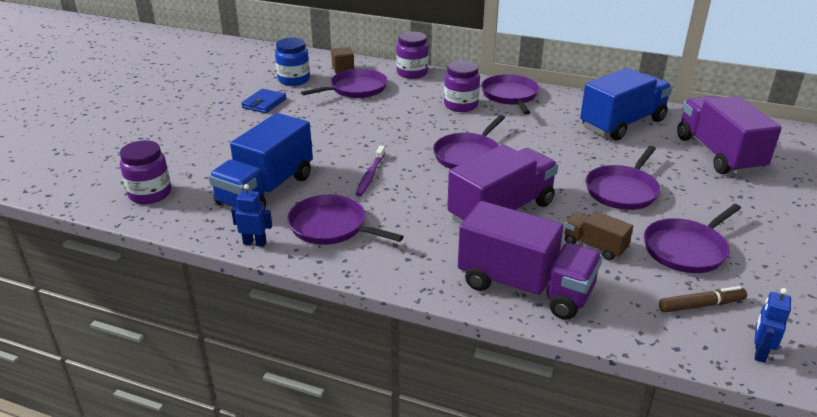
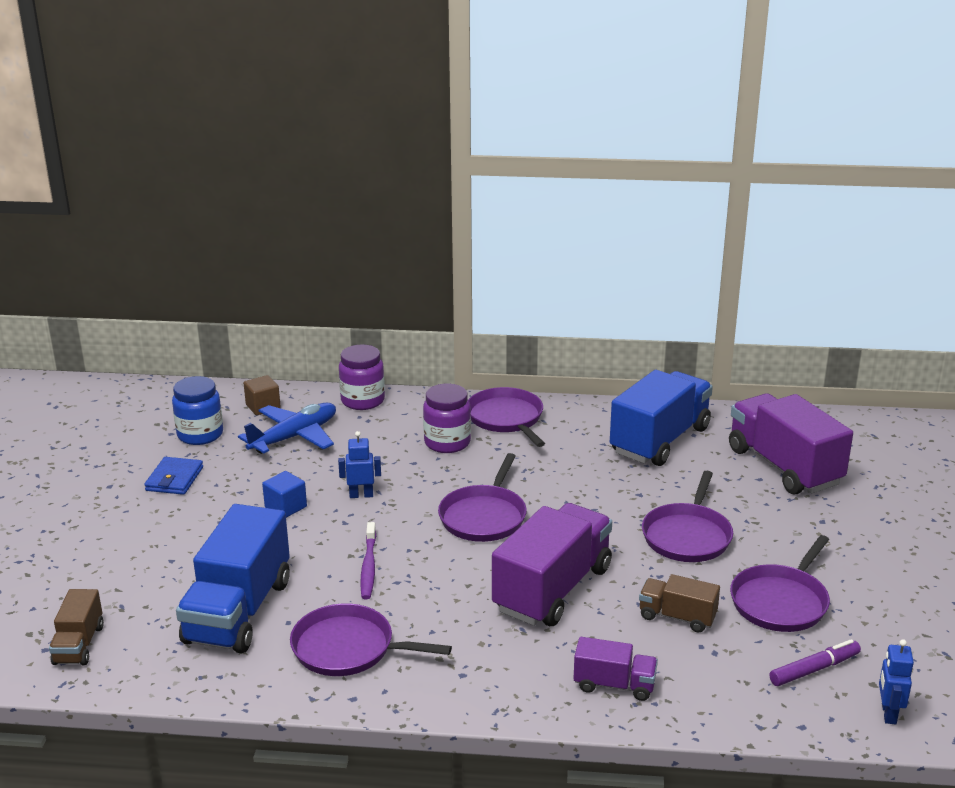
camera: 15 degrees left, 5 degrees down
(150, 194) = (79, 645): purple jar -> brown truck
(255, 243) = (258, 689): blue robot -> blue robot (361, 495)
(329, 130) = (285, 507): none -> blue cube
(355, 89) = (294, 437): purple pan -> blue plane
(525, 287) = (614, 685): purple truck -> purple truck, size x0.50
(701, 305) = (814, 669): brown marker -> purple marker

